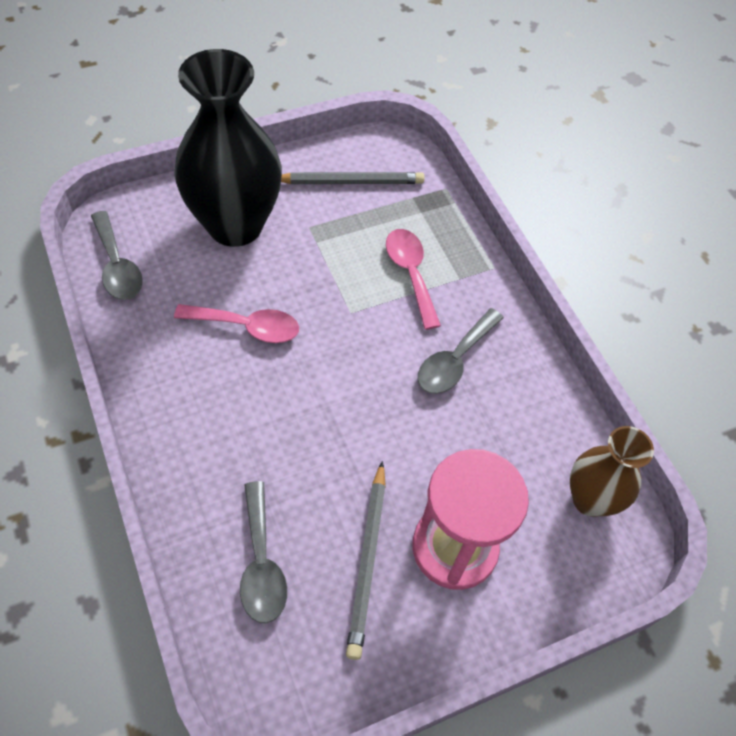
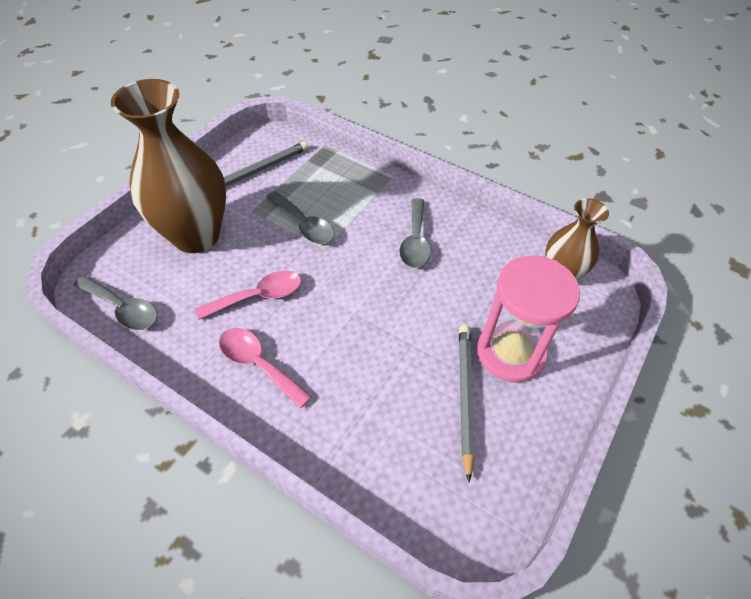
camera: 30 degrees left, 5 degrees down
(235, 225) = (196, 236): black vase -> brown vase
(261, 563) = (397, 446): grey spoon -> grey spoon (304, 225)
(367, 560) = (465, 396): grey pencil -> grey pencil turned 150 degrees counterclockwise
(410, 273) = (344, 205): pink spoon -> pink spoon (258, 364)

